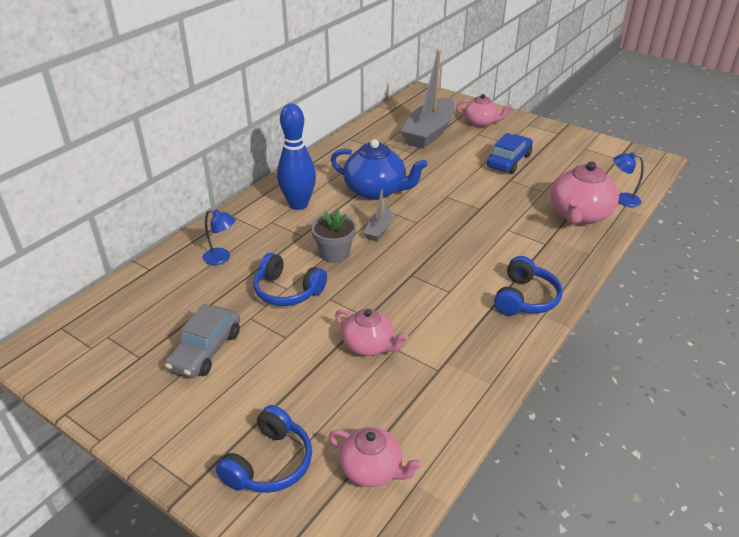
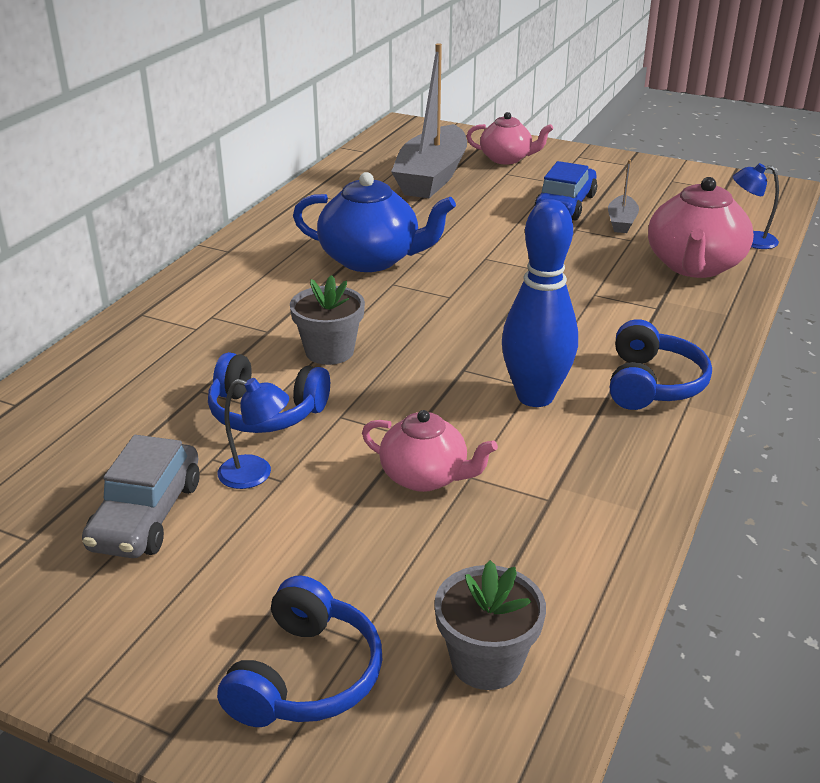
camera: 10 degrees left, 5 degrees down
(221, 258) = (139, 376): blue lamp -> blue lamp (256, 474)
(298, 204) = (250, 288): blue bowling pin -> blue bowling pin (535, 397)
(372, 469) = (486, 661): pink teapot -> grey flower pot
(379, 230) = (392, 313): grey boat -> grey boat (621, 222)

